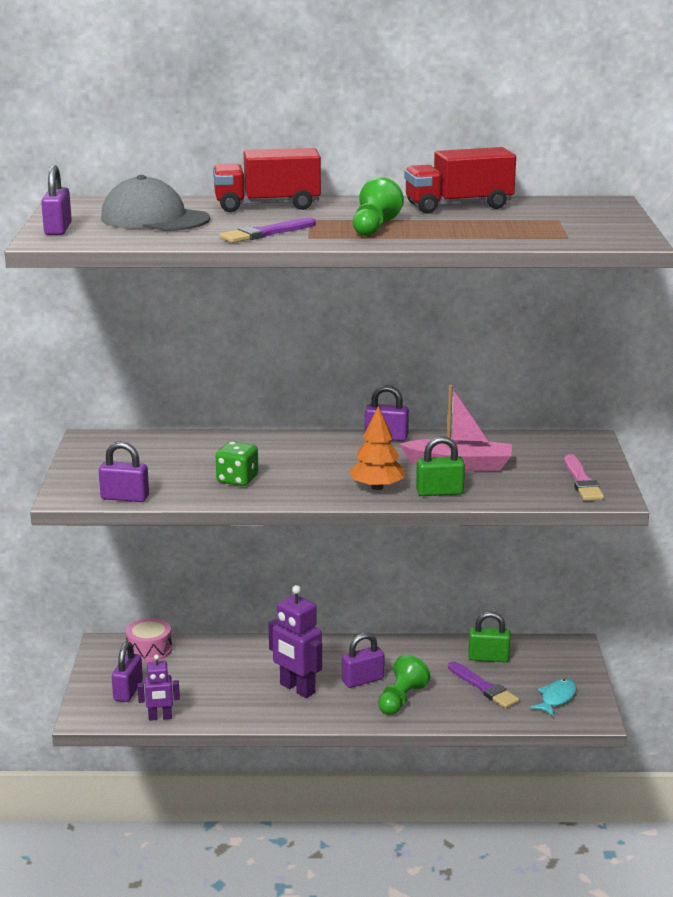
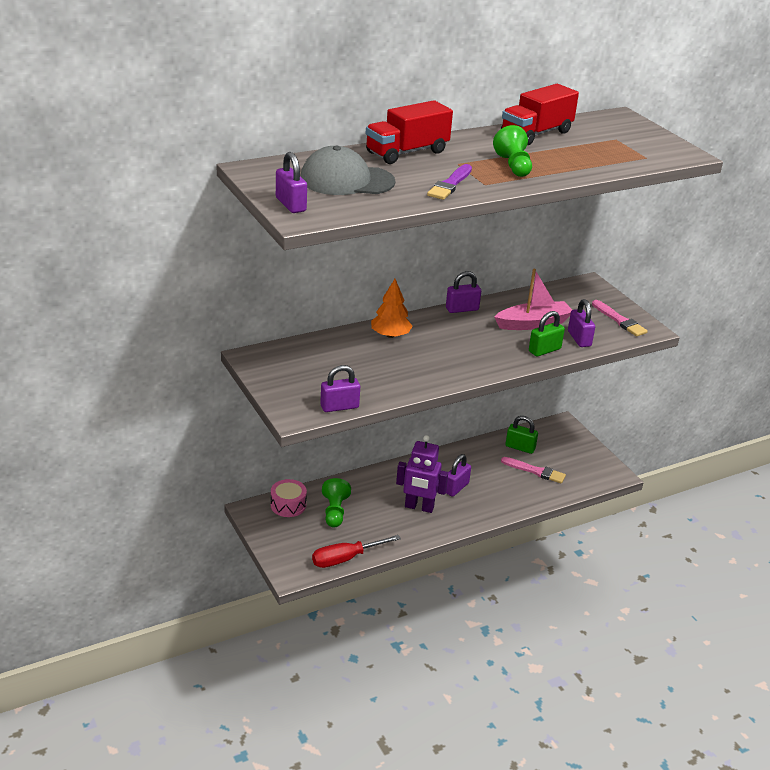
camera: 30 degrees left, 10 degrees up
(128, 691) = (303, 544): purple padlock -> purple padlock (579, 339)
(160, 717) = (346, 559): purple robot -> red screwdriver
(237, 479) = (401, 371): green dice -> none
(377, 487) = (501, 355): orange tree -> orange tree (390, 335)
(401, 699) = (492, 495): green pawn -> green pawn (335, 512)
(484, 687) = (535, 471): purple brush -> pink brush
(488, 658) = (520, 447): green padlock -> green padlock turned 45 degrees clockwise
(556, 698) = (584, 467): turquoise fish -> none

